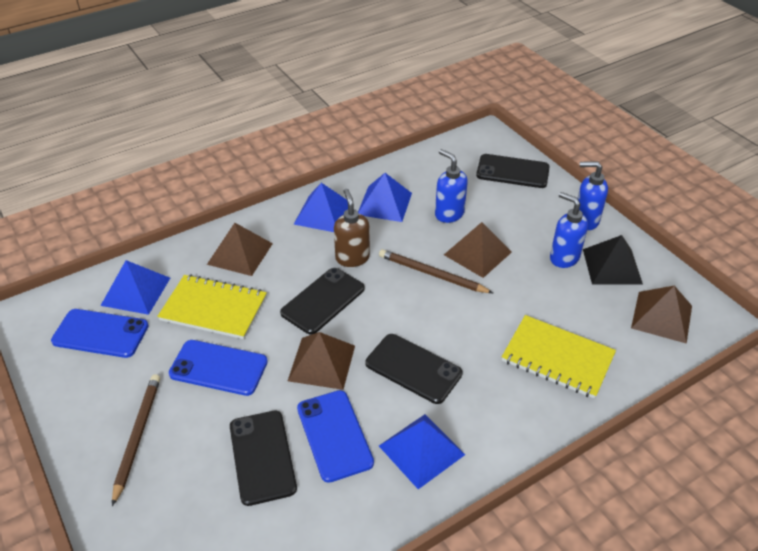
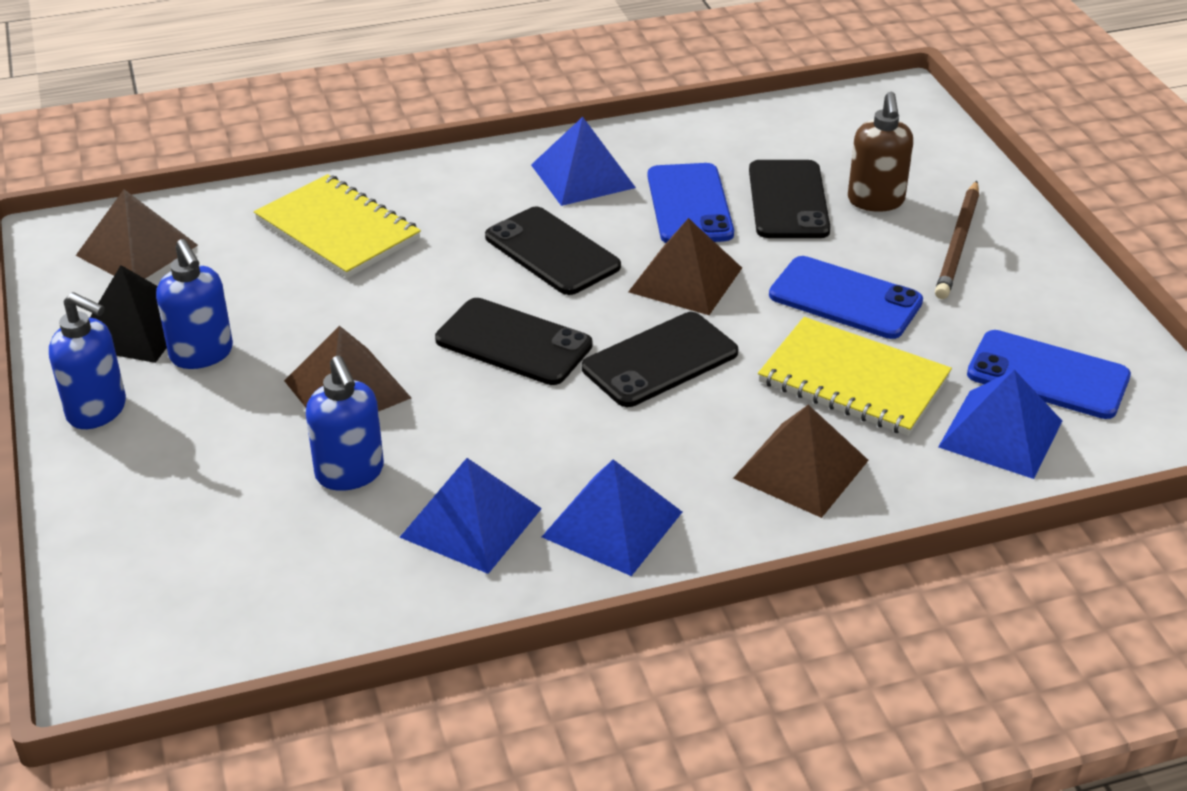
camera: 165 degrees left, 5 degrees down
(352, 258) = (583, 422): brown soap dispenser -> brown soap dispenser (875, 201)
(432, 274) = (452, 369): brown pencil -> none
(512, 172) = (141, 546): black phone -> black phone (513, 342)

